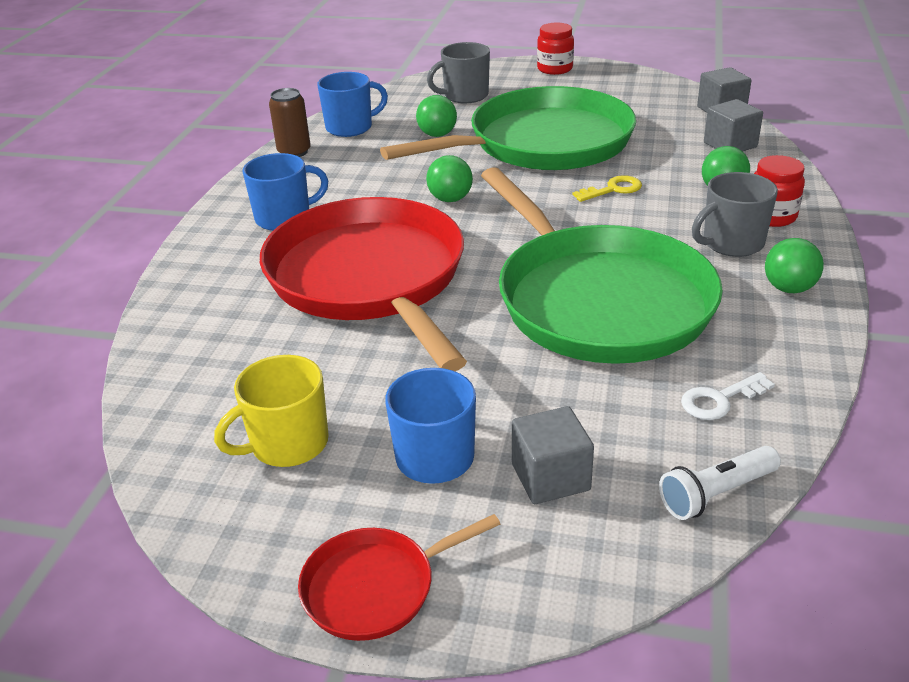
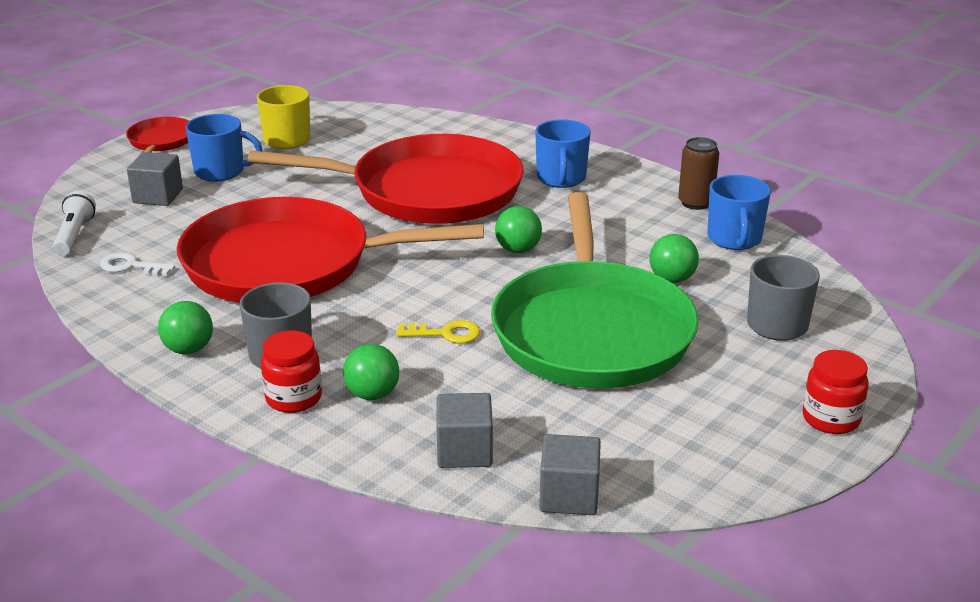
camera: 115 degrees right, 5 degrees down
(598, 300) = (287, 264): green pan -> red pan
(613, 189) = (445, 334): yellow key -> yellow key turned 90 degrees counterclockwise
(720, 400) = (131, 266): white key -> white key turned 75 degrees counterclockwise

